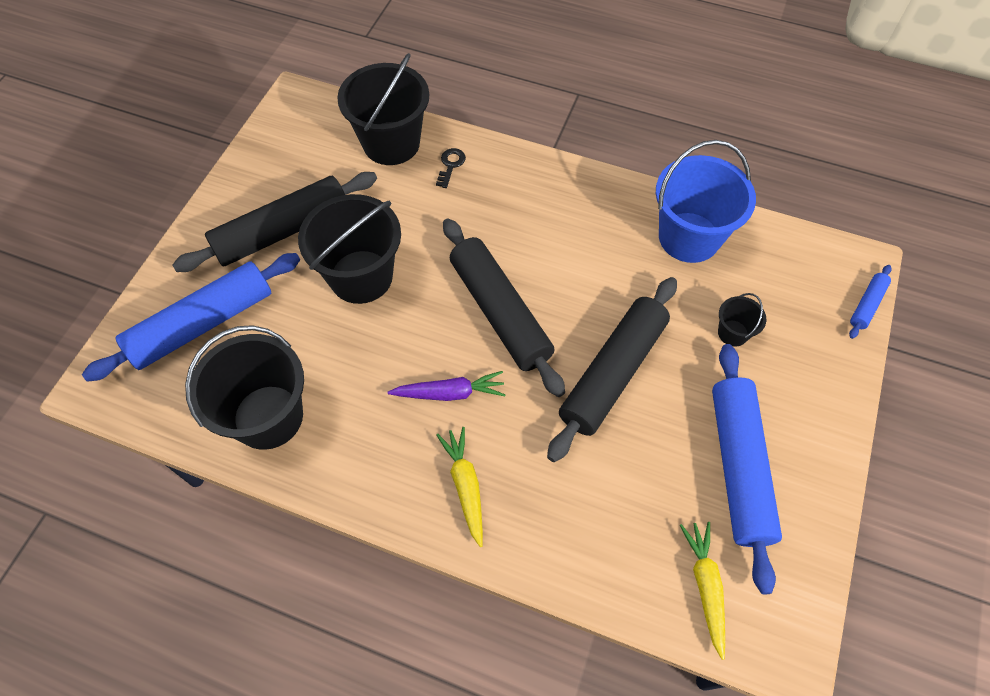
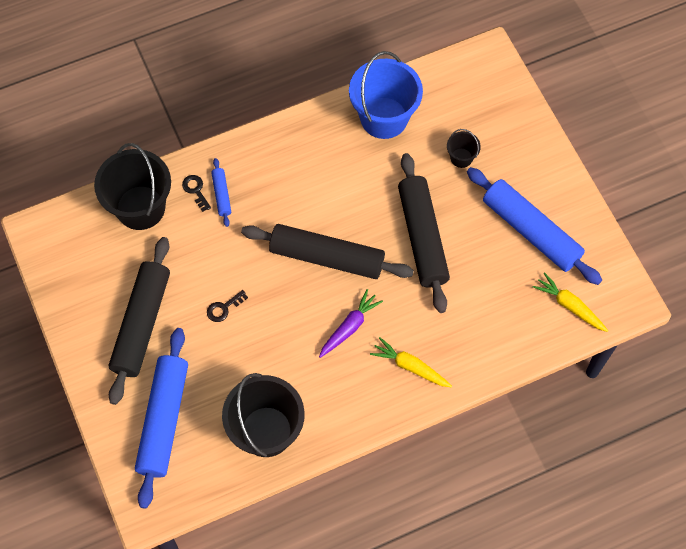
camera: 45 degrees left, 5 degrees up
(361, 277) = (224, 308): black bucket -> black key
(867, 305) = (513, 79): blue rolling pin -> blue rolling pin (222, 195)

